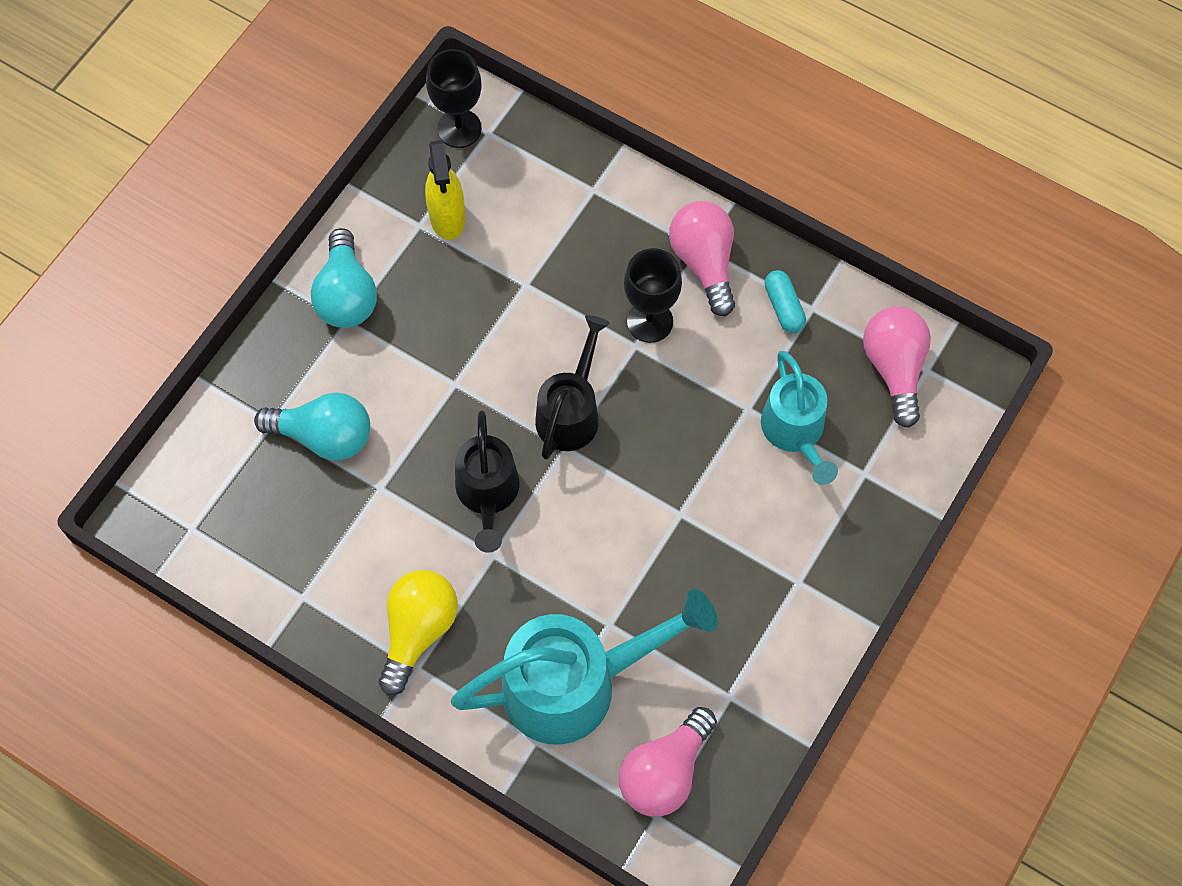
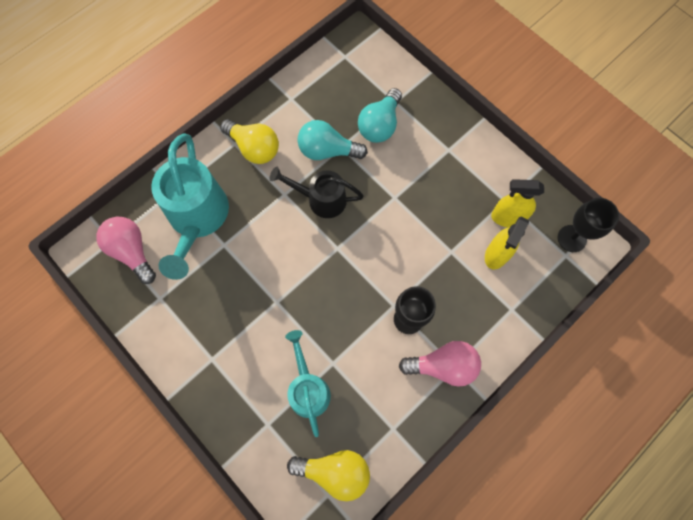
camera: 105 degrees right, 5 degrees up
(346, 295) = (466, 152): turquoise light bulb -> turquoise light bulb (327, 151)
(513, 222) = (496, 254): none -> yellow spray bottle
(571, 411) = (359, 257): black watering can -> none
(783, 307) = (398, 409): turquoise capsule -> none
(795, 433) = (308, 388): turquoise watering can -> turquoise watering can turned 75 degrees clockwise
(894, 368) = (334, 471): pink light bulb -> yellow light bulb

